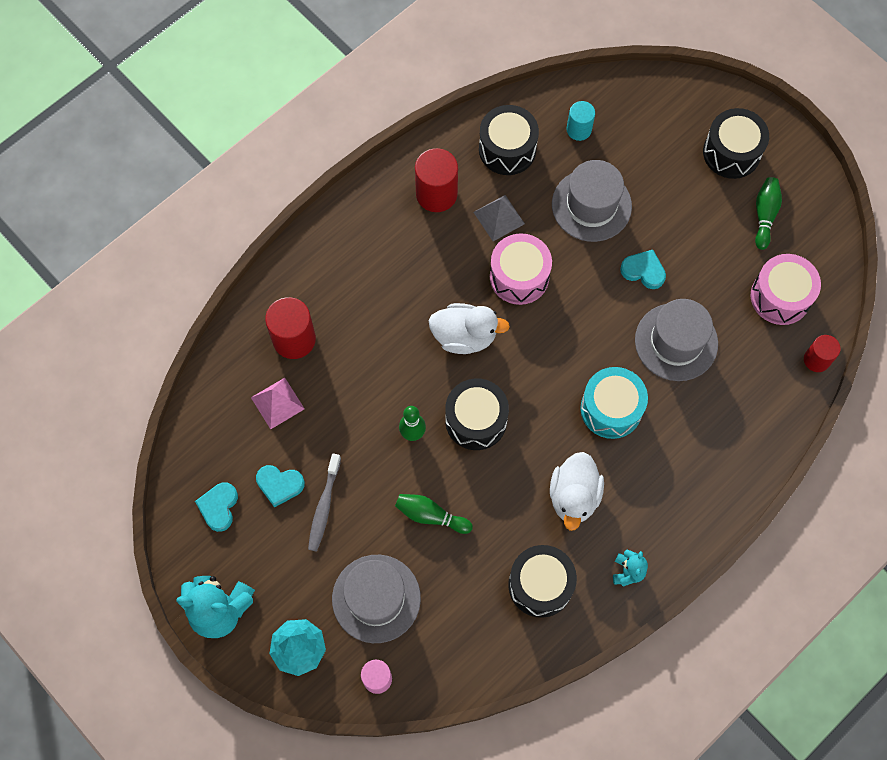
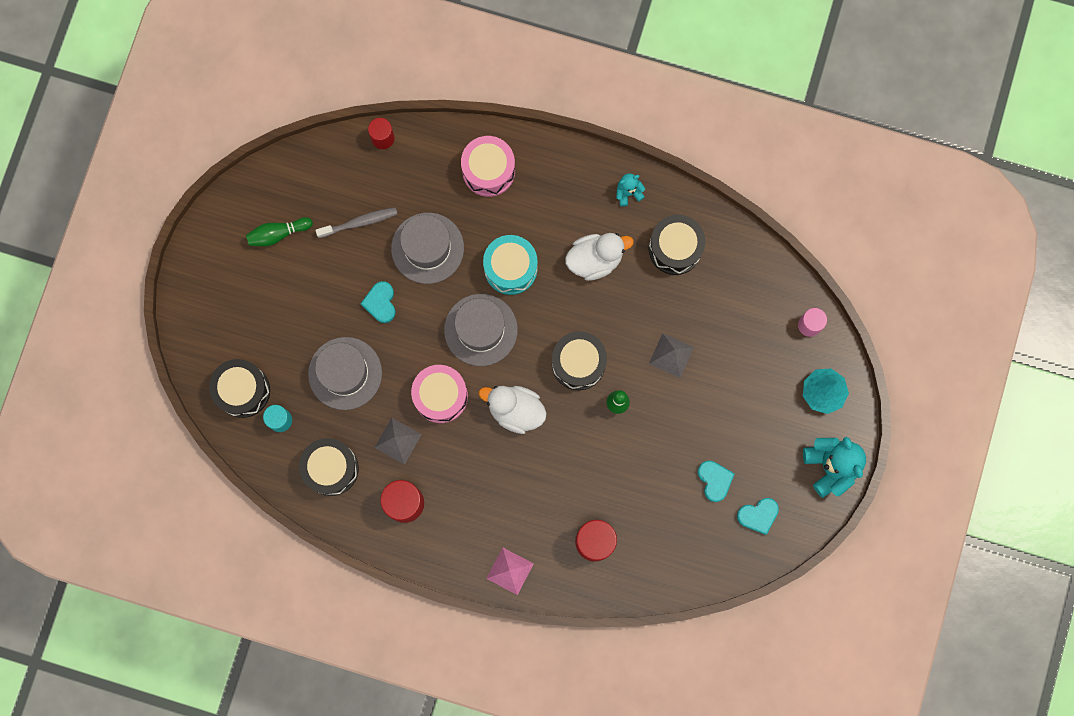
camera: 120 degrees left, 10 degrees up
(277, 403) = (653, 522): pink pyramid -> pink pyramid (510, 571)
(324, 506) = (711, 437): grey toothbrush -> grey toothbrush (359, 222)
(376, 598) = (754, 359): grey hat -> grey hat (480, 330)
(430, 515) = (671, 355): green bowling pin -> grey pyramid
(464, 336) = (515, 410): white duck -> white duck turned 45 degrees counterclockwise
(731, 152) = (234, 287): black drum -> black drum (243, 391)
(780, 297) = (344, 189): pink drum -> pink drum (488, 171)

